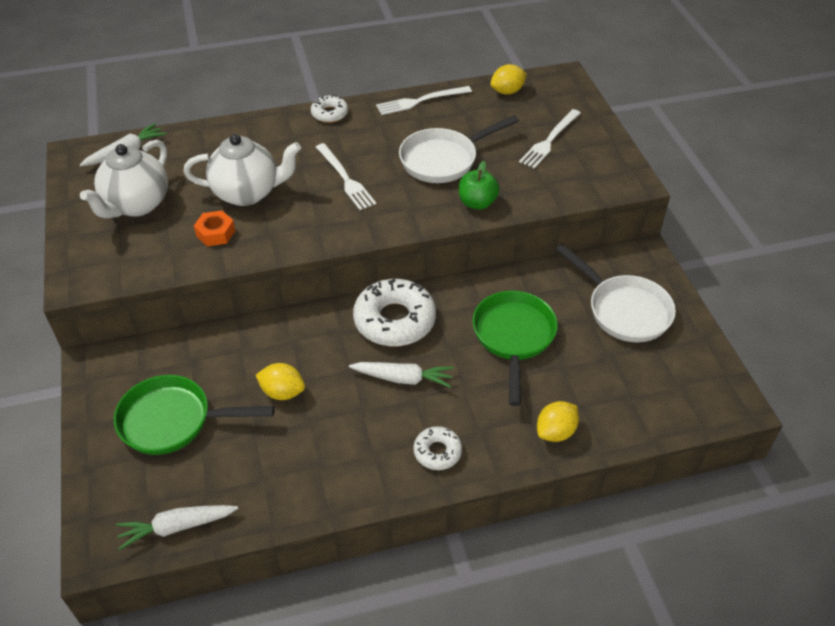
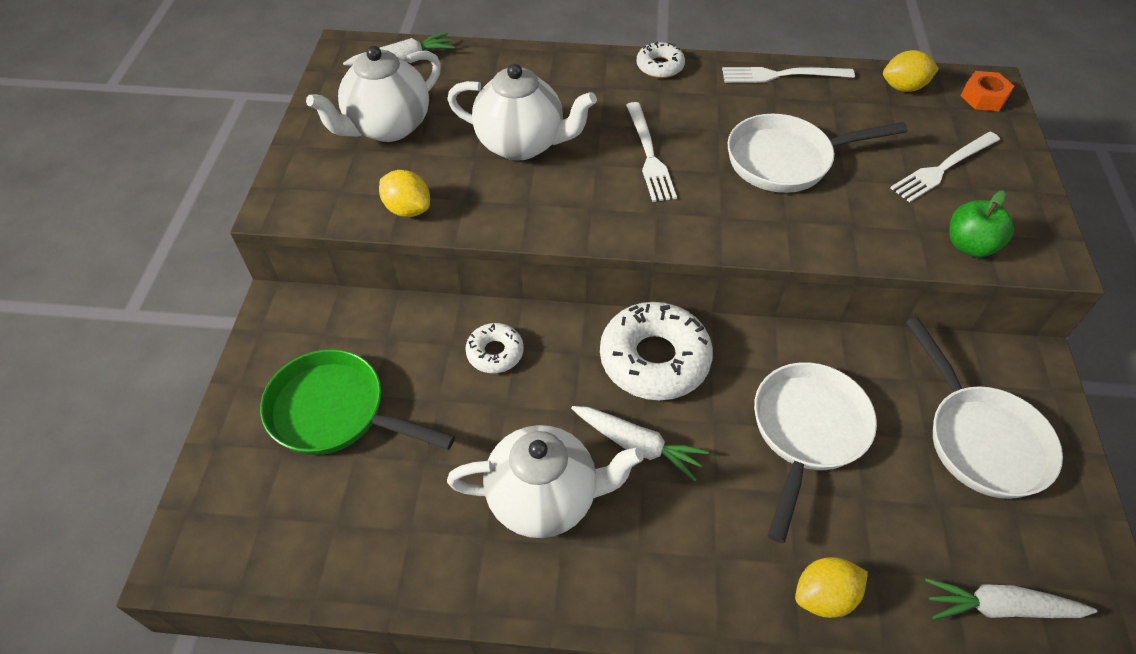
camera: 20 degrees right, 5 degrees up
(176, 527) = (282, 560): white carrot -> white carrot (1000, 607)
(215, 233) = (463, 186): orange nut -> orange nut (983, 97)
(282, 392) = (479, 415): yellow lemon -> yellow lemon (408, 209)
(351, 431) = (544, 499): none -> white teapot
(437, 452) = (647, 569): white donut -> white donut (495, 353)
(477, 203) = (813, 231): green apple -> green apple (969, 245)
(513, 338) = (807, 432): green pan -> white pan

